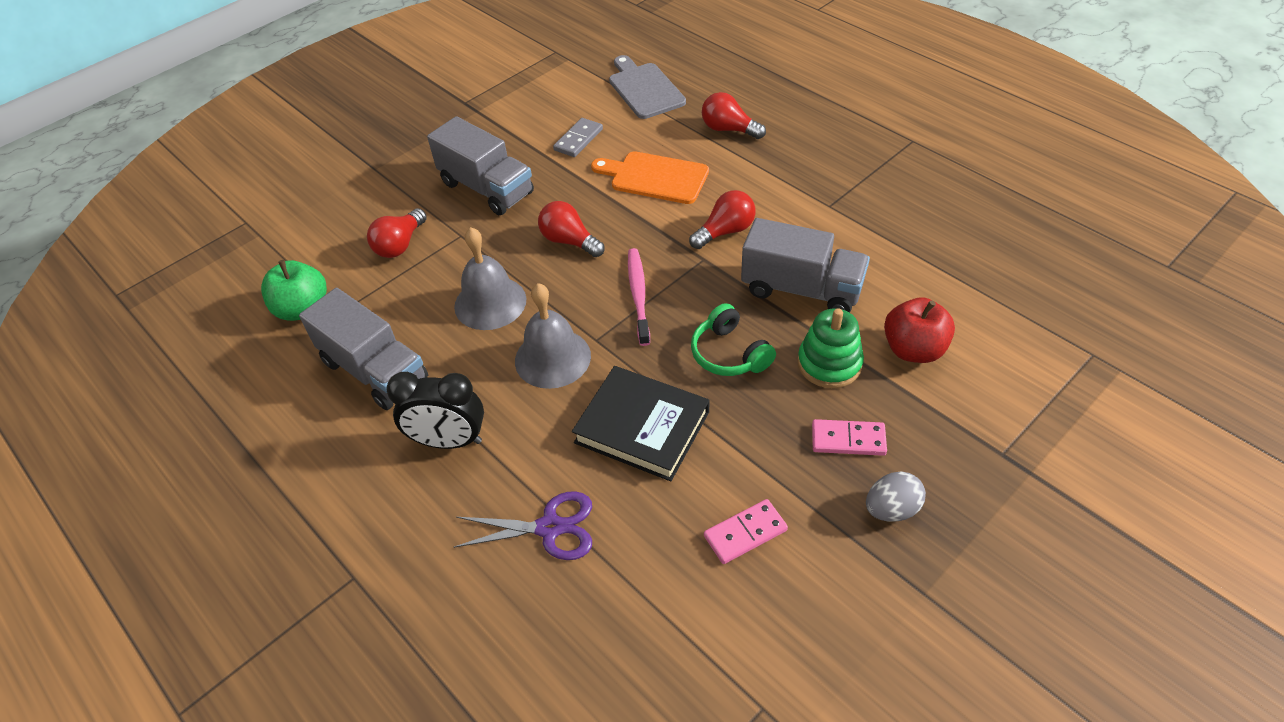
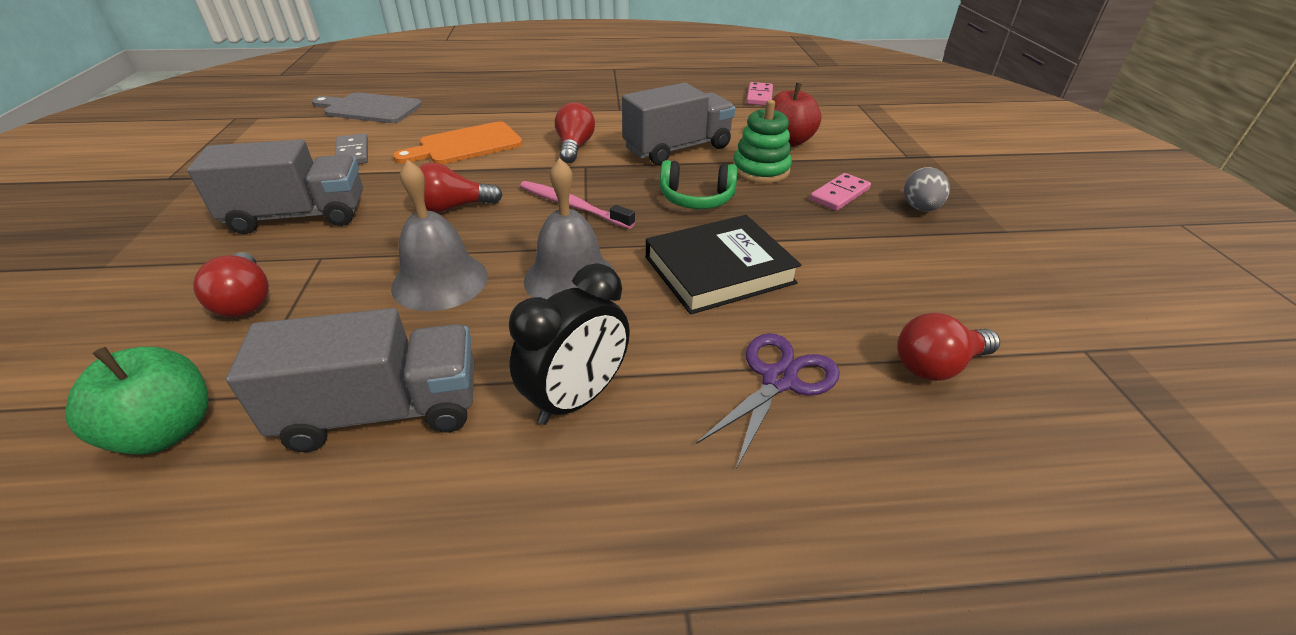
camera: 55 degrees left, 10 degrees down
(729, 129) = (482, 104): red light bulb -> red light bulb (937, 366)
(745, 533) = (889, 274): pink domino -> pink domino (759, 96)

